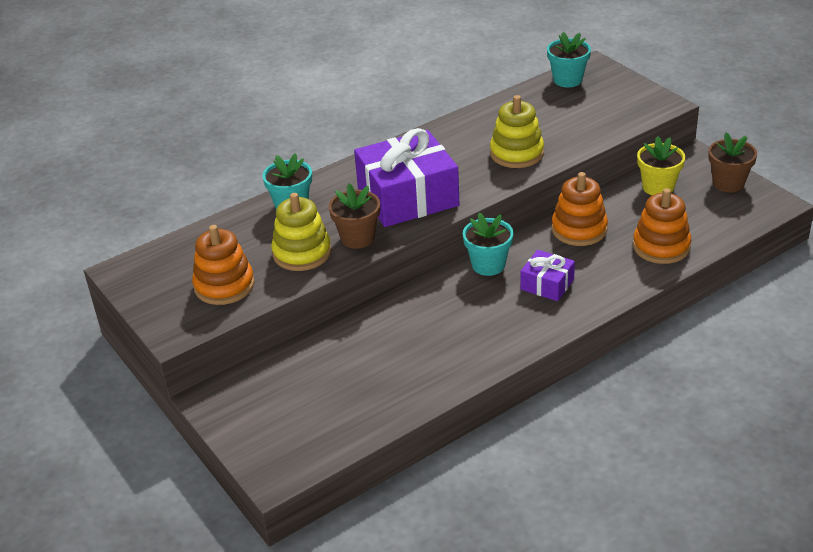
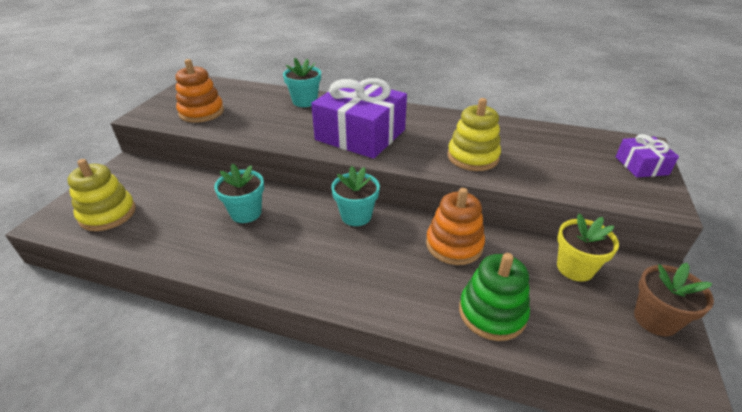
camera: 50 degrees right, 0 degrees up
(302, 253) = (257, 123): yellow stacking toy -> yellow stacking toy (108, 214)
(357, 238) = (292, 135): brown flower pot -> none
(547, 284) = (361, 259): purple gift -> purple gift (641, 166)
(567, 80) = (602, 141): turquoise flower pot -> turquoise flower pot (246, 213)
(661, 246) = (492, 313): orange stacking toy -> green stacking toy

